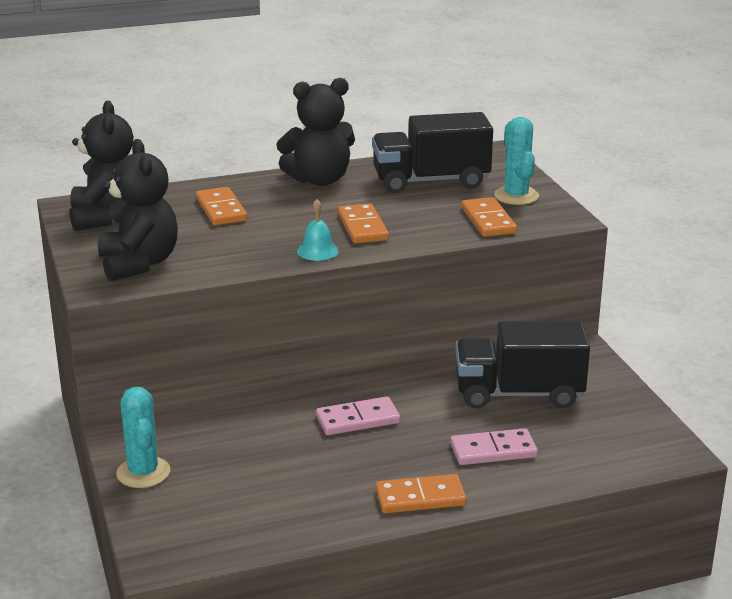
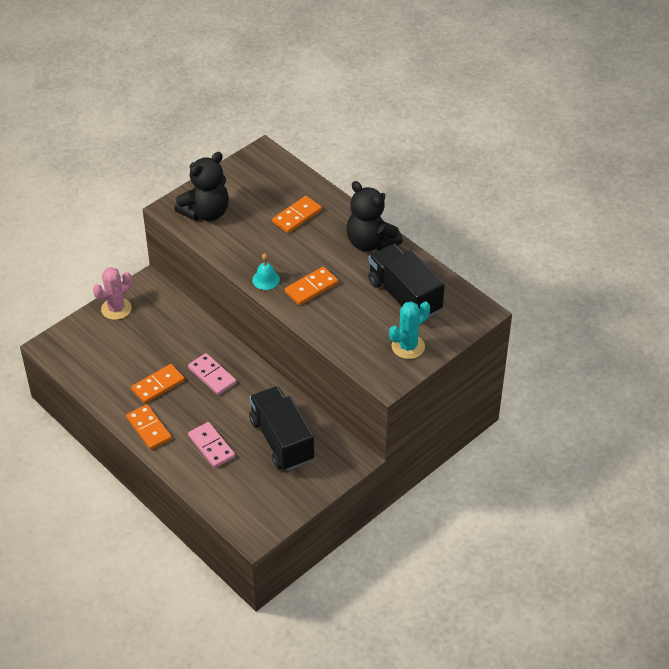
camera: 65 degrees right, 20 degrees up
(106, 217) = (256, 173): black teddy bear -> none
(143, 472) = (116, 309): turquoise cactus -> pink cactus
(488, 220) = (358, 344): orange domino -> orange domino (158, 385)

